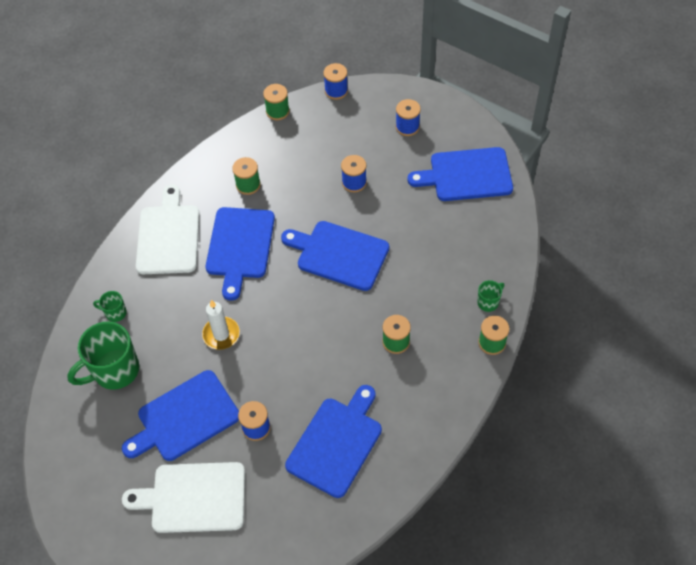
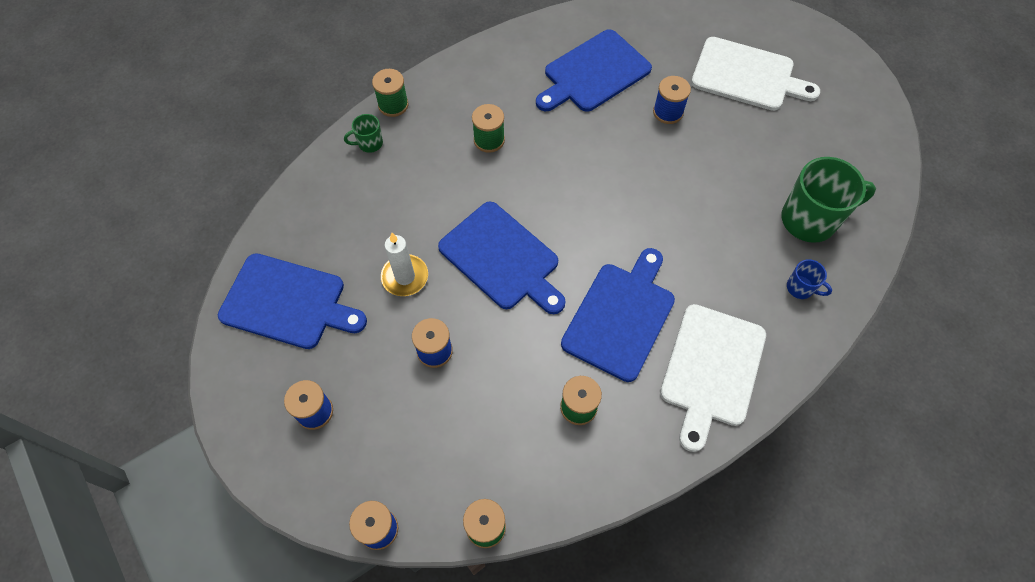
camera: 160 degrees left, 5 degrees up
(115, 313) = (800, 288): green mug -> blue mug
(185, 418) = (740, 145): blue cutting board -> none
(221, 334) = (677, 216): white candle -> white candle (405, 277)

